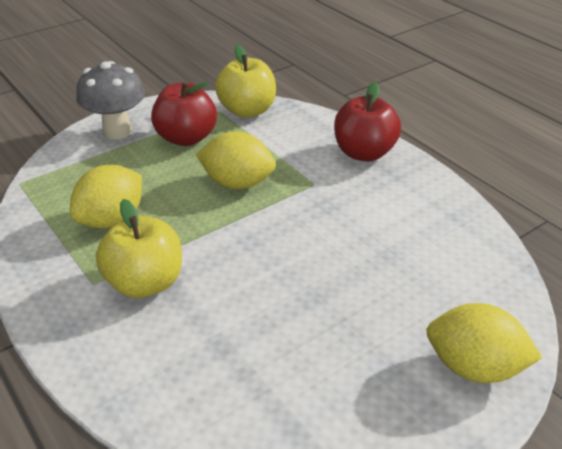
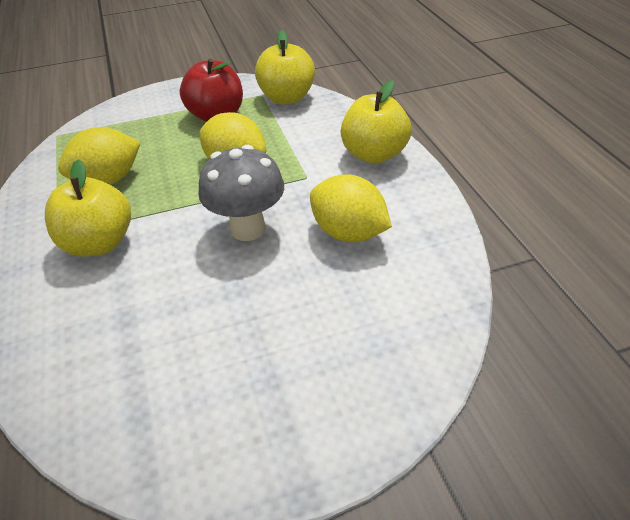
camera: 20 degrees right, 5 degrees up
(117, 131) = (162, 102): grey mushroom -> grey mushroom (248, 229)
(364, 153) = (374, 154): red apple -> yellow apple
(474, 367) = (355, 401): yellow lemon -> yellow lemon (348, 233)

